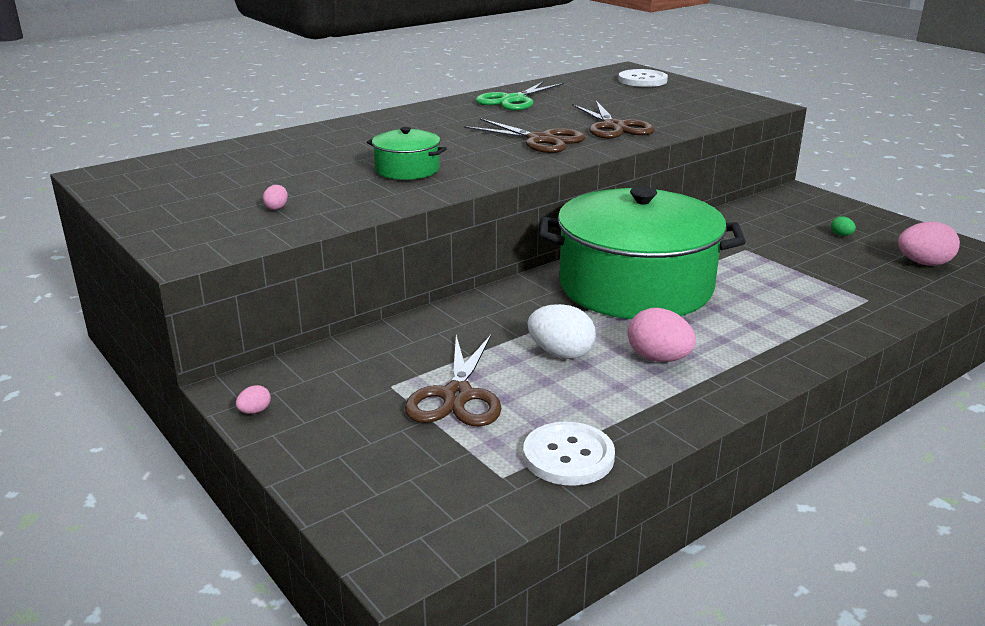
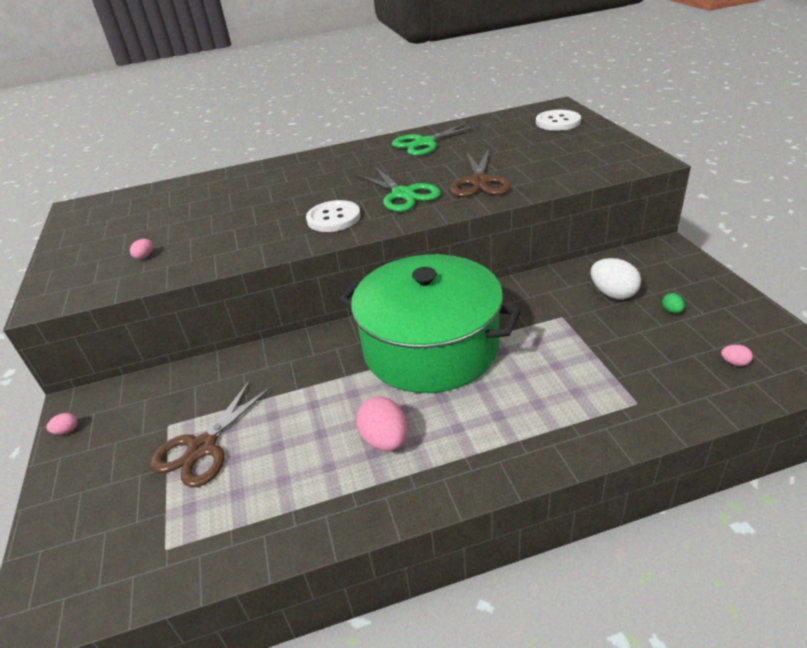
camera: 25 degrees right, 10 degrees up
(407, 169) = (270, 222): green pot -> none
(540, 140) = (403, 194): brown scissors -> green scissors
(561, 354) = (312, 416): white egg -> white egg (613, 294)
(568, 456) = (229, 540): white button -> white button (333, 218)
(923, 263) = (734, 363): pink egg -> pink egg, size x0.47

